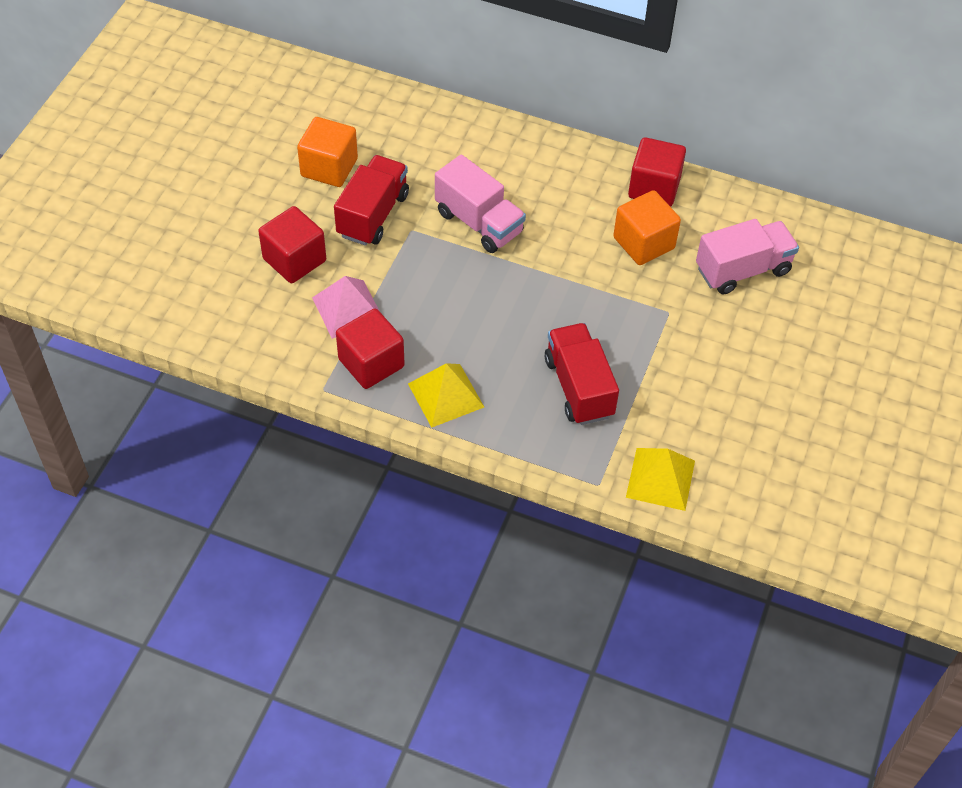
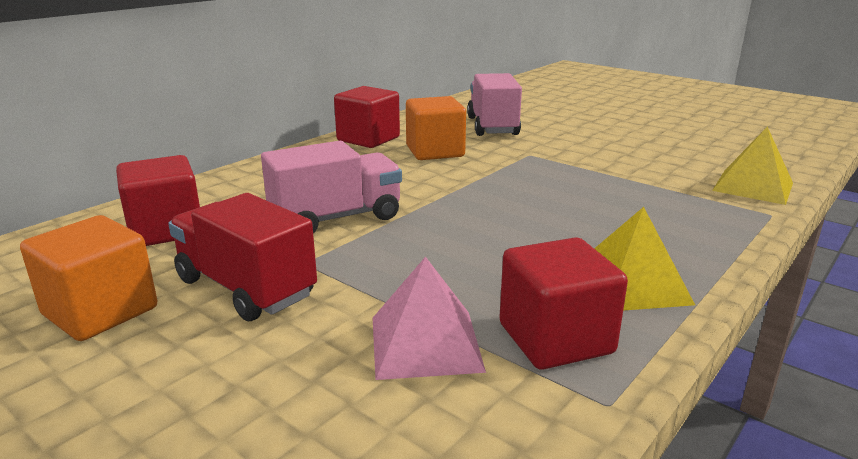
camera: 70 degrees left, 30 degrees down
(294, 260) = (268, 386): red cube -> red cube (166, 230)
(578, 387) = (624, 204): red truck -> none

